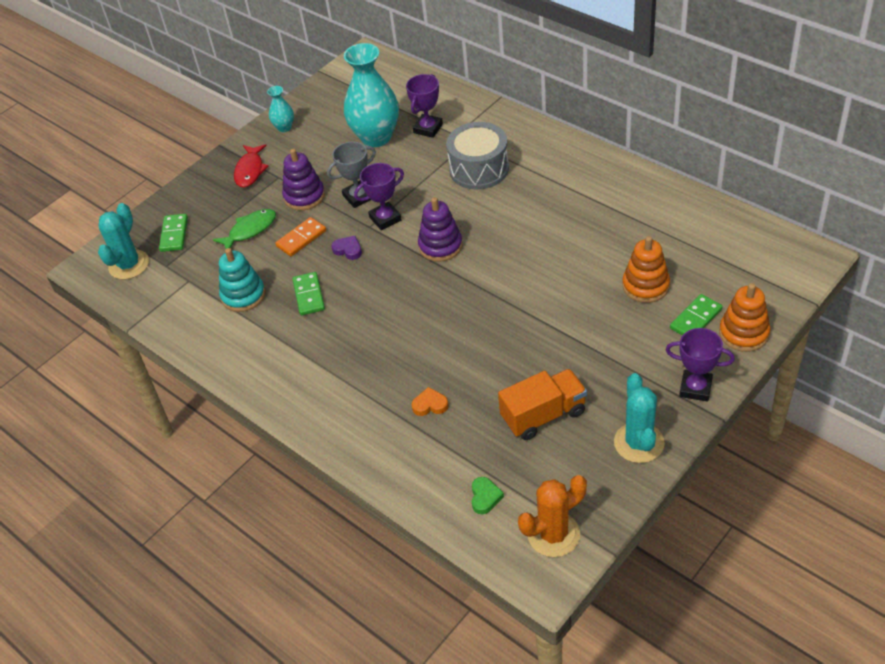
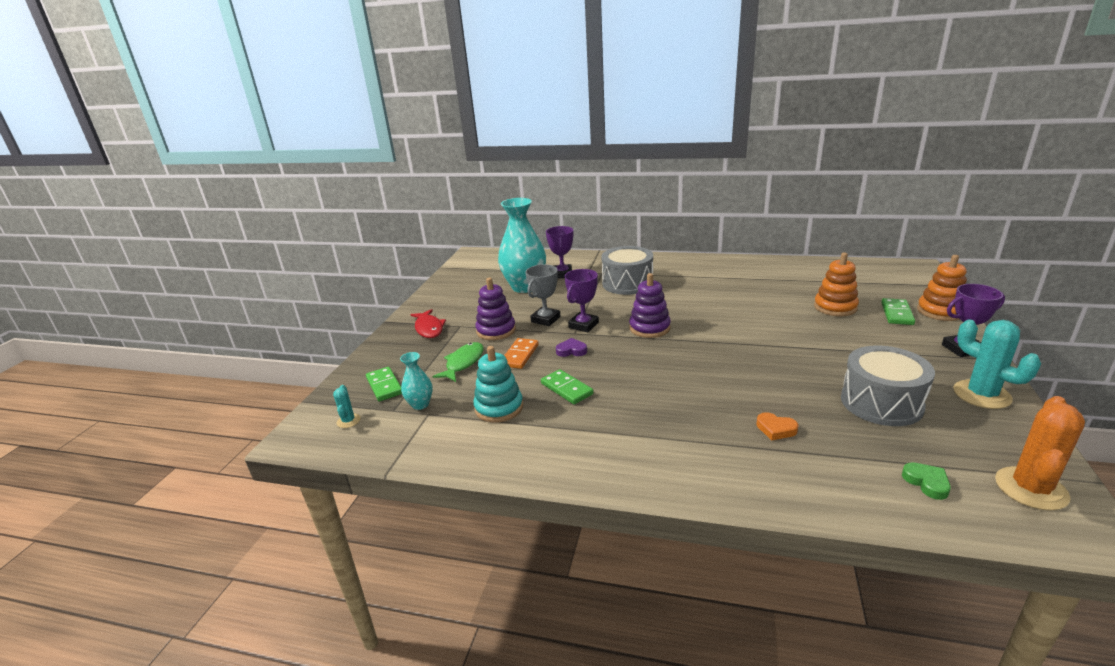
camera: 30 degrees left, 20 degrees down
(129, 265) = (348, 421): turquoise cactus -> turquoise cactus, size x0.50
(284, 127) = (438, 299): turquoise vase -> turquoise vase (420, 404)
(430, 405) = (775, 429): orange heart -> orange heart turned 120 degrees counterclockwise
(543, 415) = (881, 403): orange truck -> grey drum

